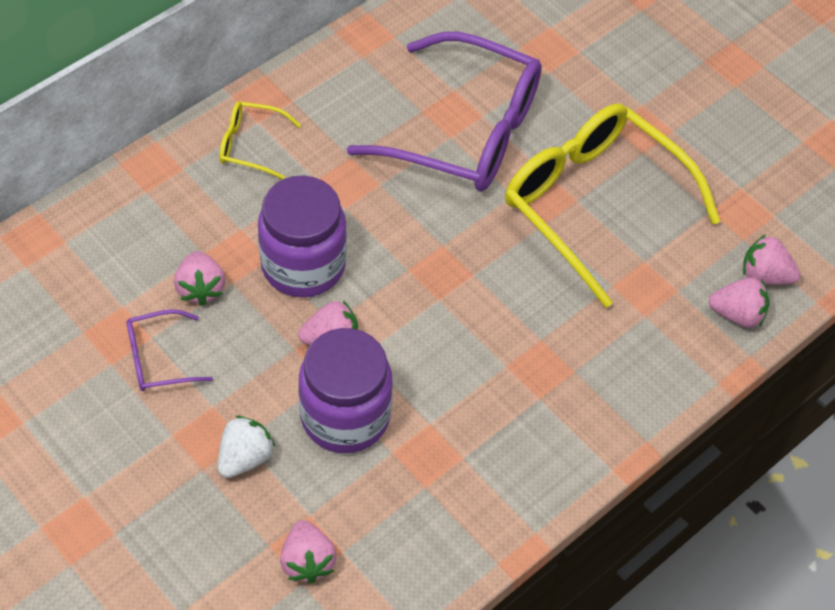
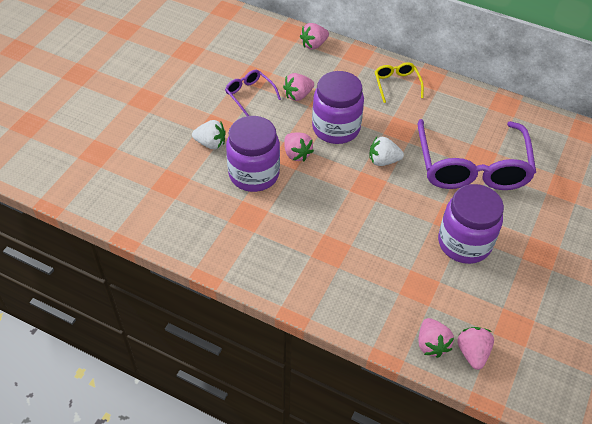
camera: 70 degrees right, 5 degrees down
(307, 561) = (163, 186): pink strawberry -> pink strawberry (314, 45)
(401, 232) = (383, 161): none -> white strawberry
(594, 204) = (464, 243): yellow glasses -> purple jar

